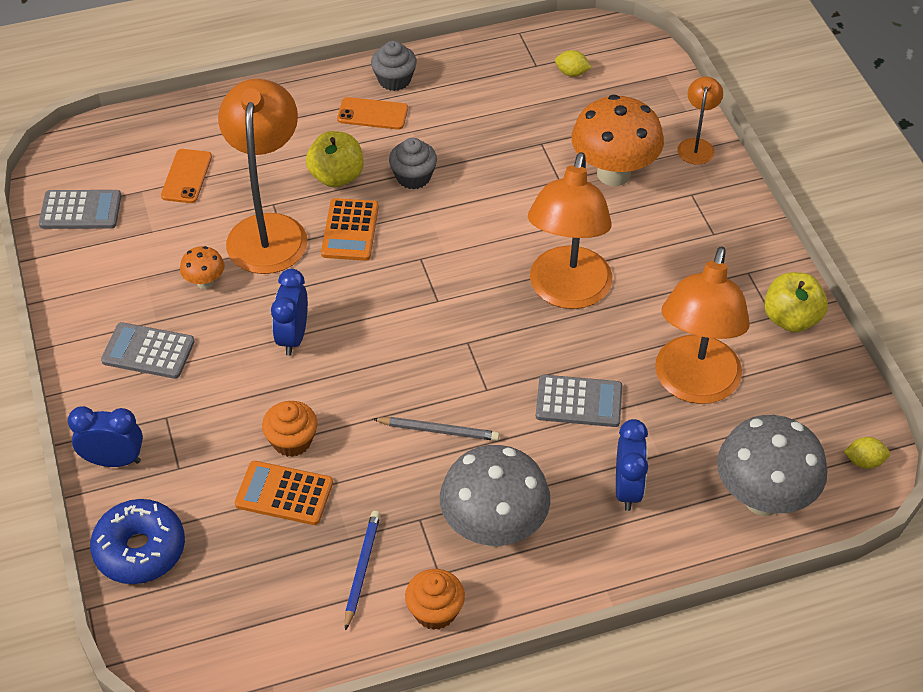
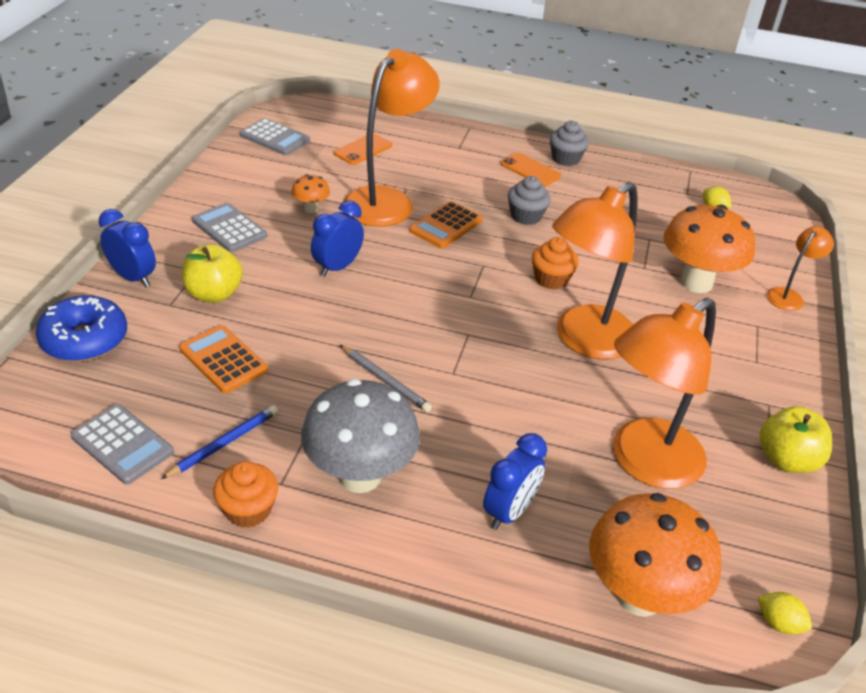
camera: 30 degrees right, 10 degrees down
(292, 441) = (266, 329): orange cupcake -> orange cupcake (551, 279)
(336, 177) = (468, 192): yellow apple -> yellow apple (214, 294)
(579, 402) = (524, 421): grey calculator -> grey calculator (122, 444)
(763, 499) = (639, 595): grey mushroom -> orange mushroom

